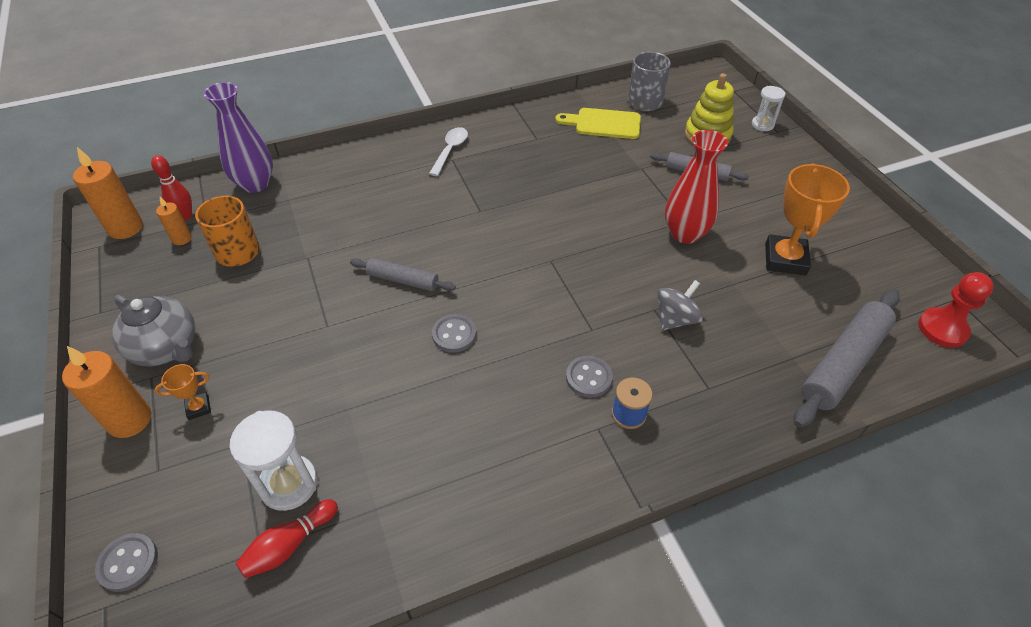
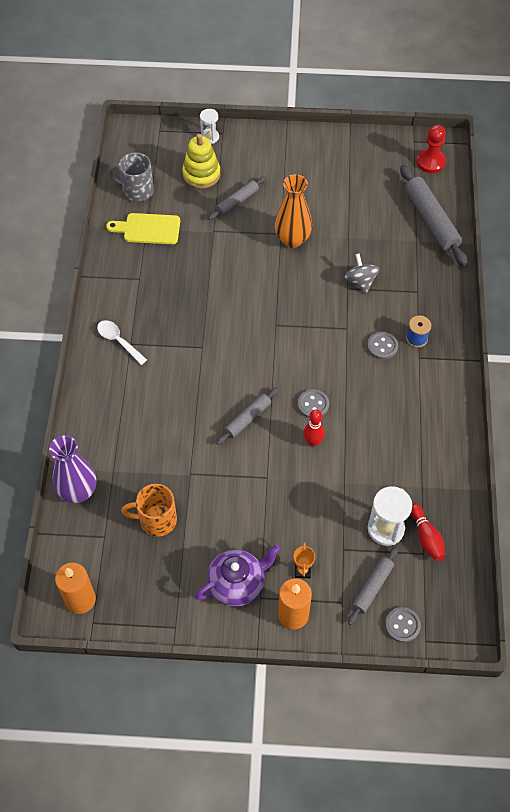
camera: 65 degrees left, 10 degrees up
(166, 348) = (237, 584): grey teapot -> purple teapot
(182, 239) = (119, 558): orange candle -> none
(185, 216) = (91, 551): red bowling pin -> red bowling pin (313, 442)
(187, 500) = (372, 587): none -> grey rolling pin
(603, 124) = (148, 229): yellow cutting board -> yellow cutting board turned 60 degrees clockwise
(685, 234) = (292, 239): red vase -> orange vase
(785, 259) = (342, 201): orange trophy -> none

